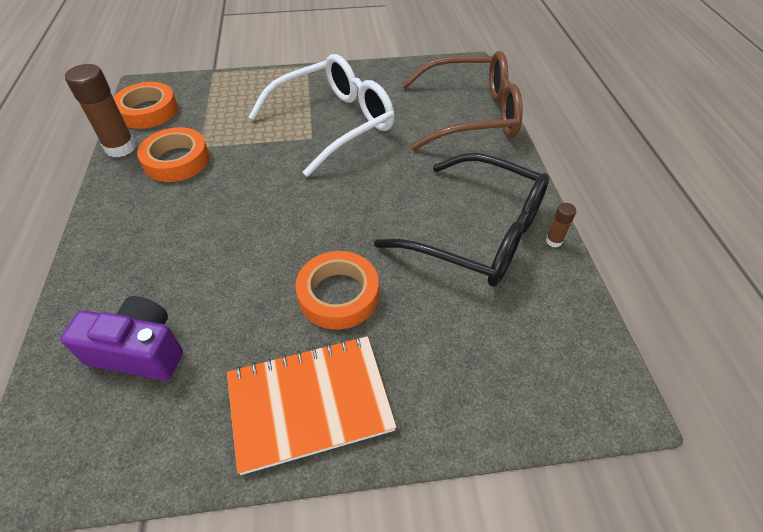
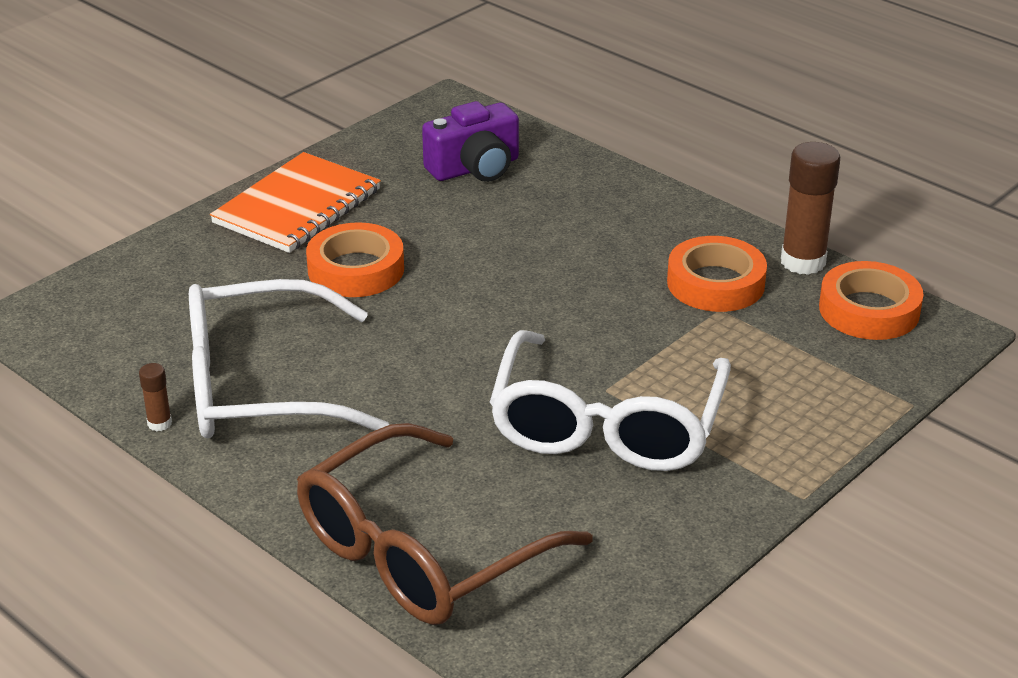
camera: 140 degrees right, 15 degrees down
(478, 234) = (259, 387): black glasses -> white glasses

